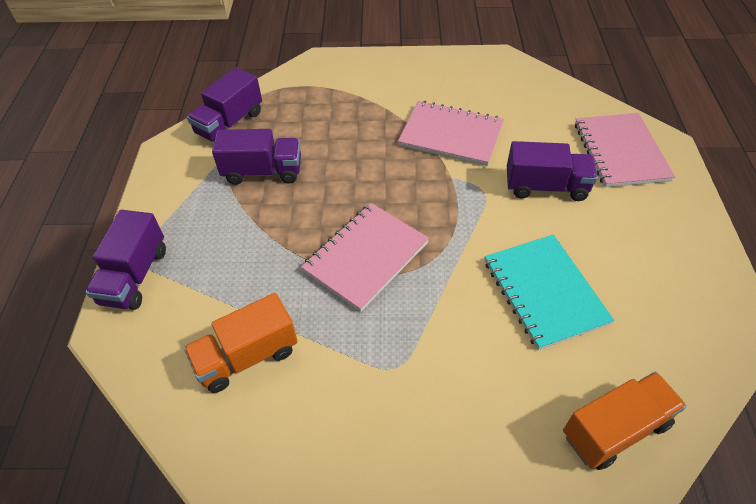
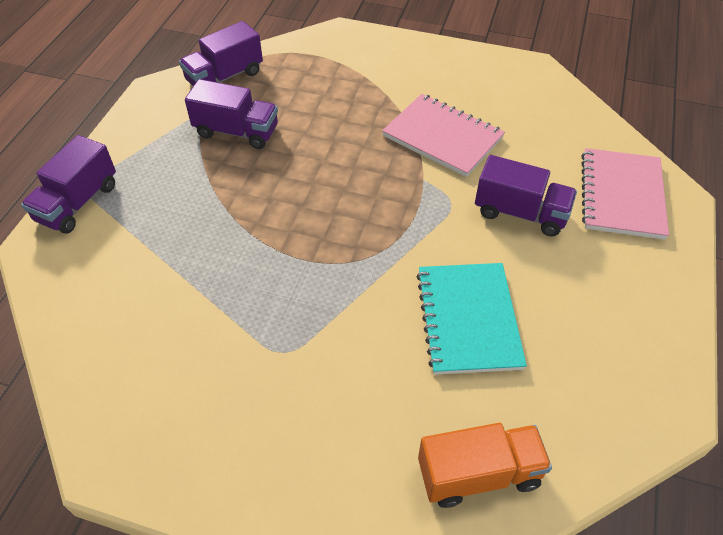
camera: 15 degrees right, 0 degrees up
(247, 356) = (148, 303): orange truck -> none
(366, 257) = (301, 239): pink notebook -> none

